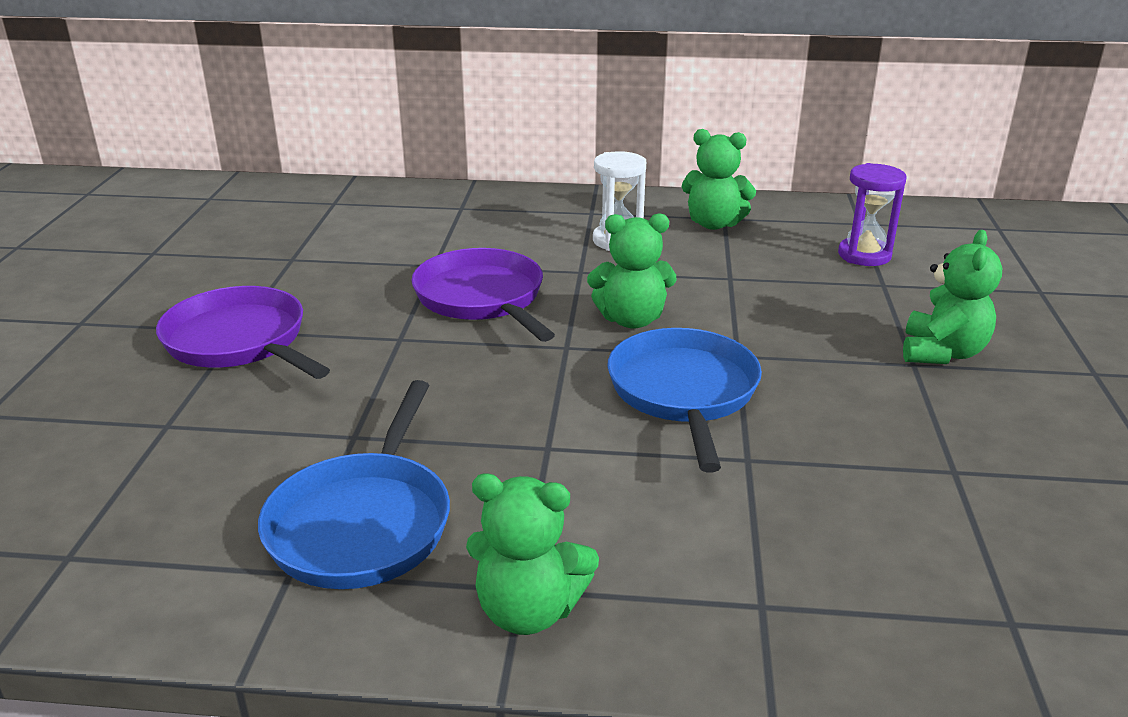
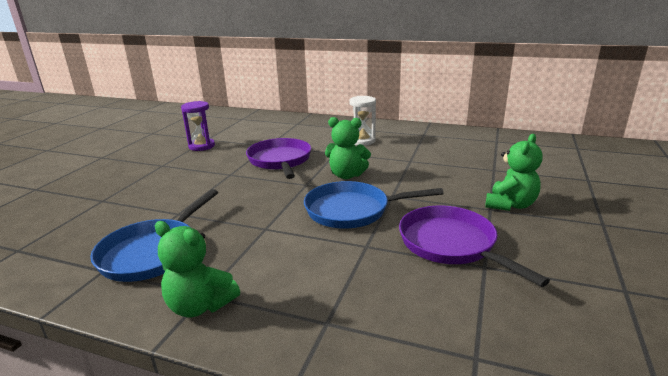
camera: 15 degrees right, 5 degrees down
(240, 341) = (159, 169): purple pan -> purple pan (451, 244)
(684, 392) = (352, 210): blue pan -> blue pan turned 105 degrees counterclockwise
(714, 224) = (416, 137): green teddy bear -> none
(864, 255) = (490, 155): purple hourglass -> purple hourglass (201, 146)

